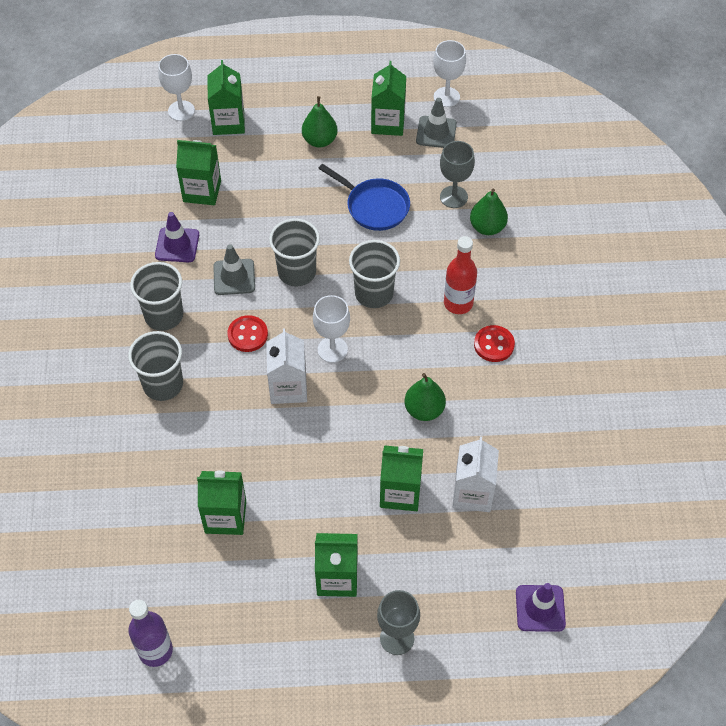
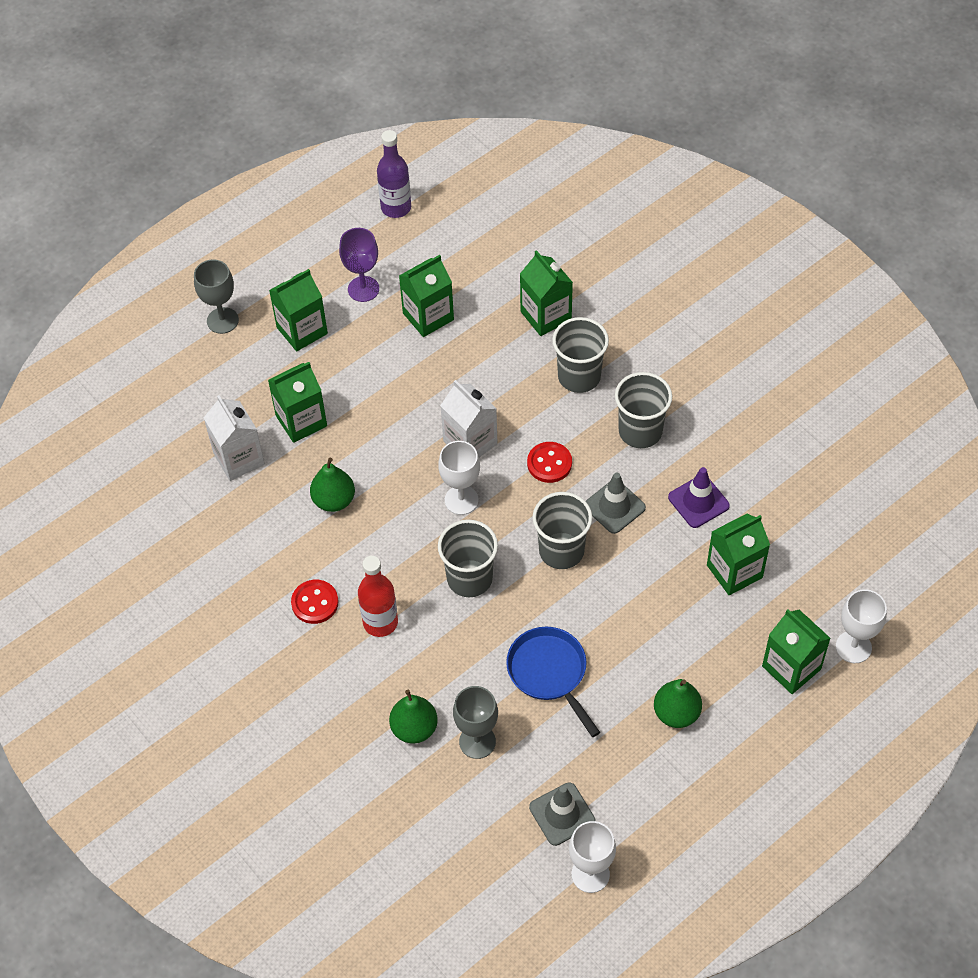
camera: 145 degrees right, 0 degrees up
(254, 582) = (363, 289): none -> purple goblet
(374, 206) = (549, 673): blue pan -> blue pan turned 60 degrees clockwise
(388, 123) = (625, 788): green carton -> green carton (546, 316)
(540, 608) = (122, 408): purple traffic cone -> none

